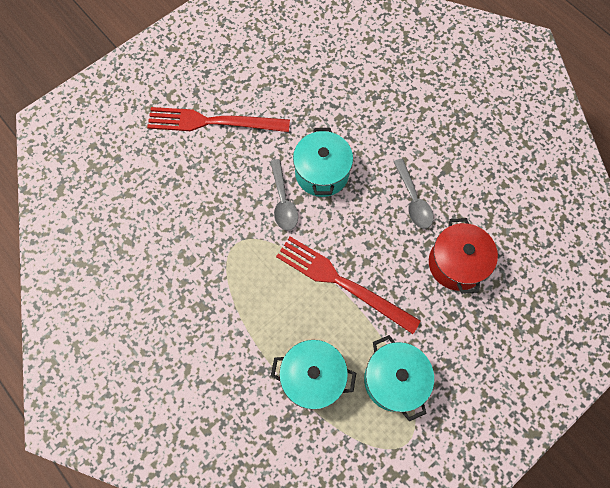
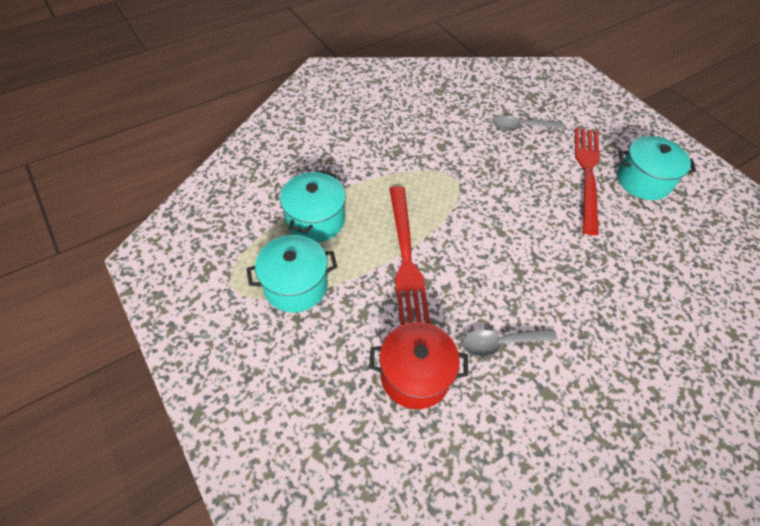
camera: 95 degrees right, 15 degrees down
(283, 201) = (499, 219): grey spoon -> grey spoon (521, 127)
(322, 173) = (533, 256): turquoise pot -> turquoise pot (643, 181)
(342, 283) = (406, 256): red fork -> red fork turned 135 degrees clockwise

